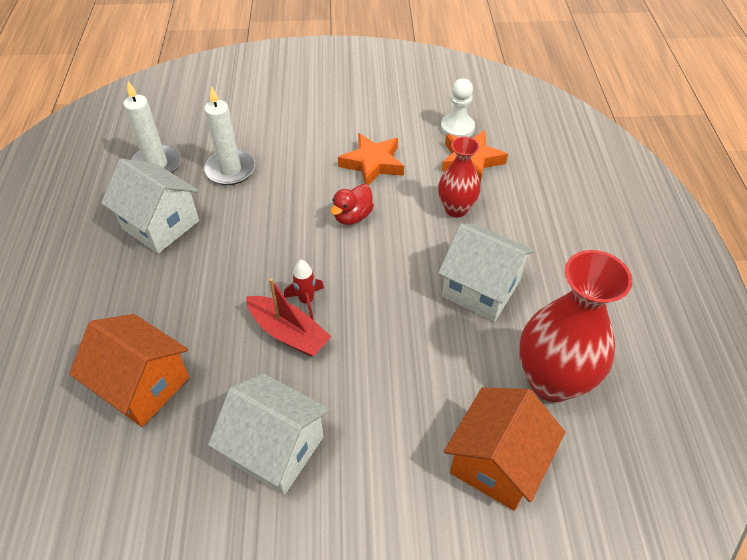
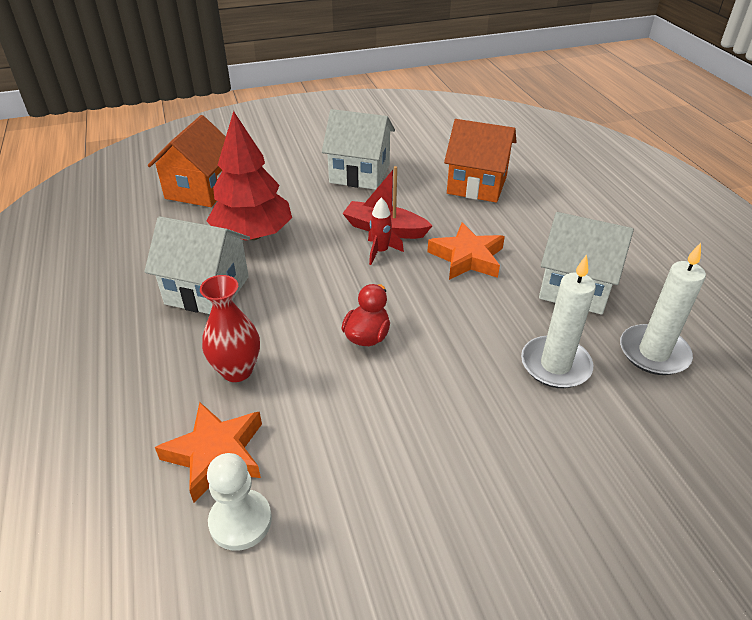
camera: 165 degrees right, 10 degrees down
(372, 164) = (366, 415): orange star -> orange star (467, 258)
(432, 356) = (253, 235): none -> red tree
(552, 381) = (147, 236): red vase -> none

